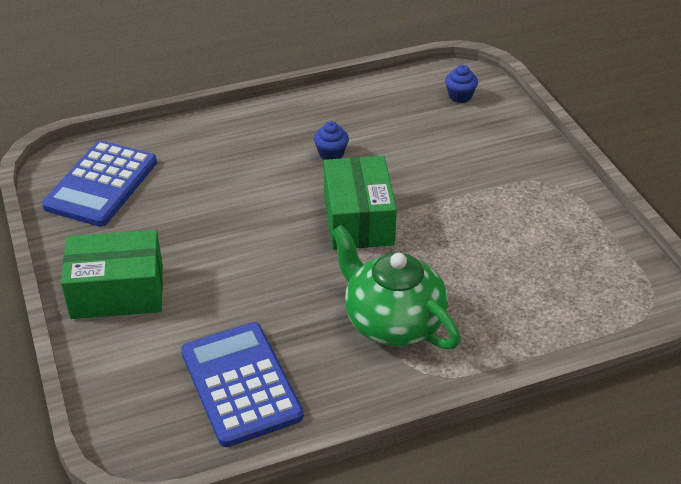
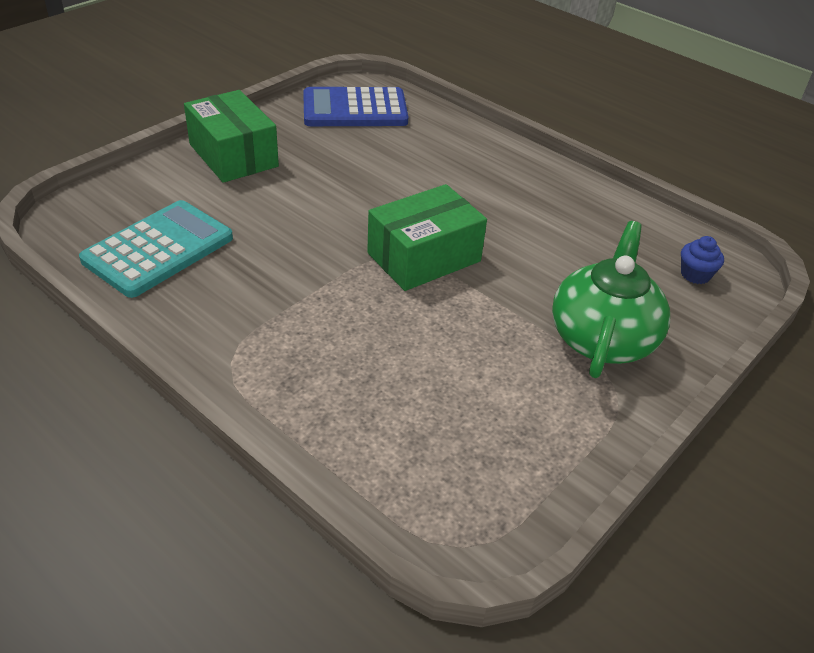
camera: 60 degrees right, 0 degrees up
(241, 384) = (158, 249): blue calculator -> turquoise calculator
(331, 154) = (507, 213): blue cupcake -> none
(392, 321) = (291, 320): green teapot -> green teapot (602, 338)

